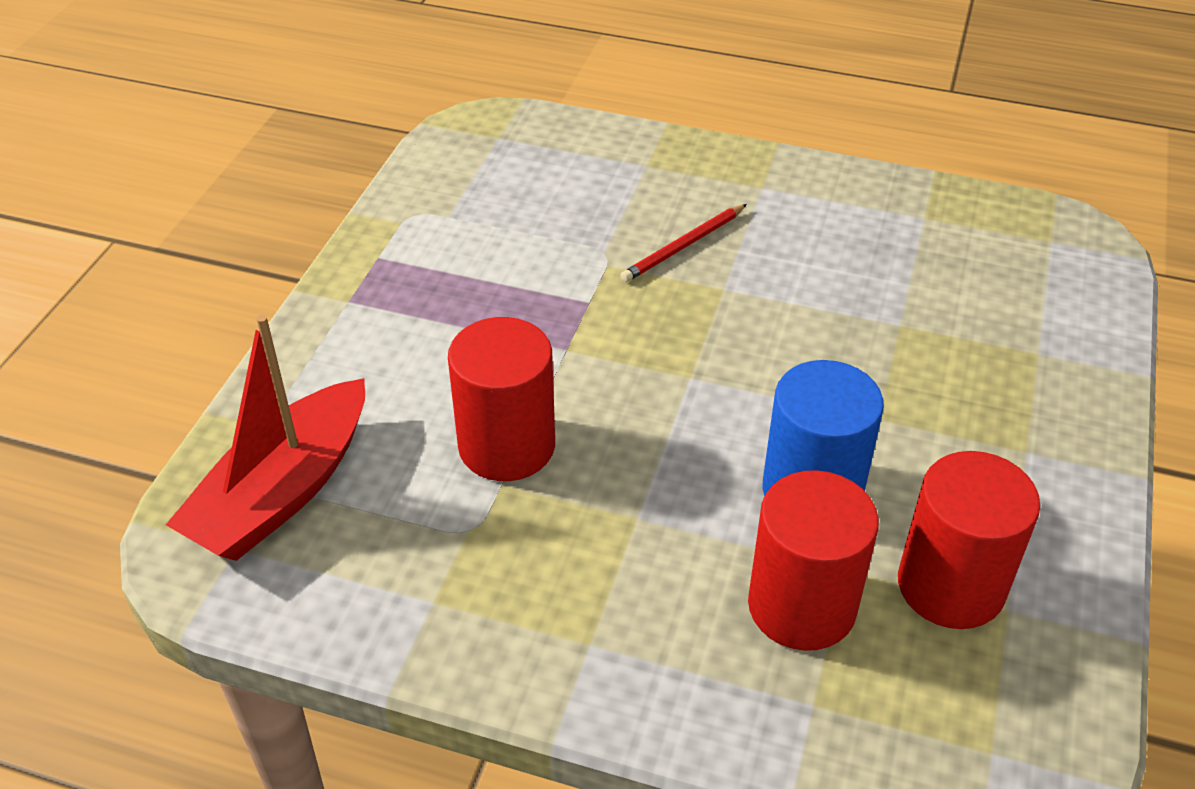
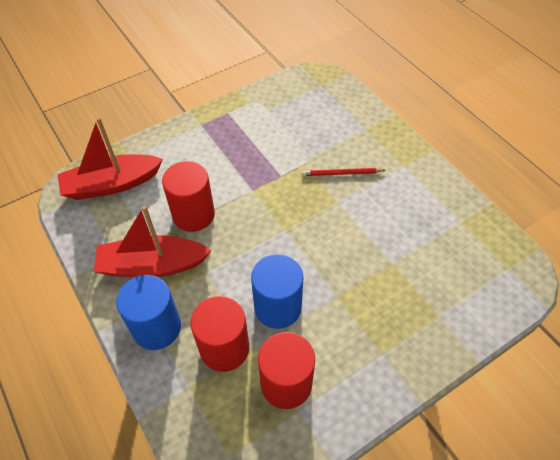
camera: 40 degrees right, 10 degrees up
(526, 569) = (152, 265): none -> red boat
(653, 657) = (157, 327): none -> blue cylinder

